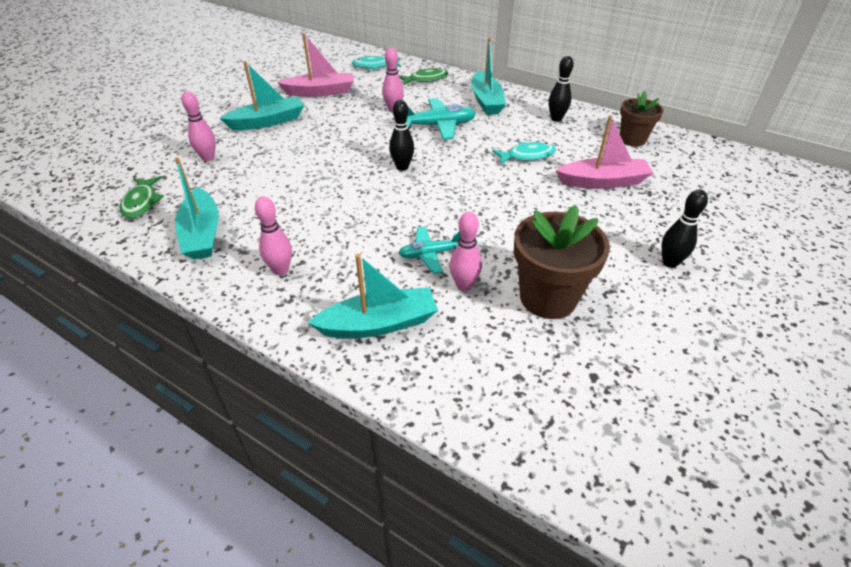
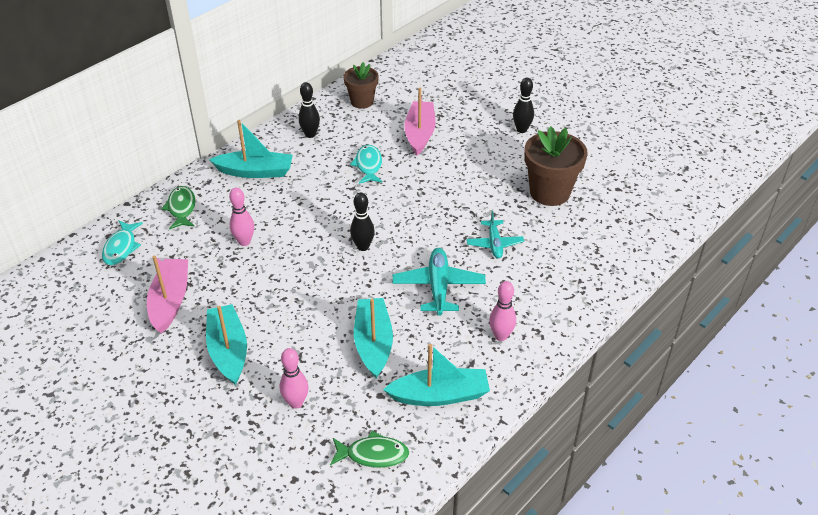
camera: 80 degrees left, 0 degrees up
(379, 324) = (568, 280): turquoise boat -> turquoise boat (373, 343)
(438, 126) = (293, 212): turquoise plane -> turquoise plane (438, 287)
(464, 285) = (533, 231): pink bowling pin -> none

